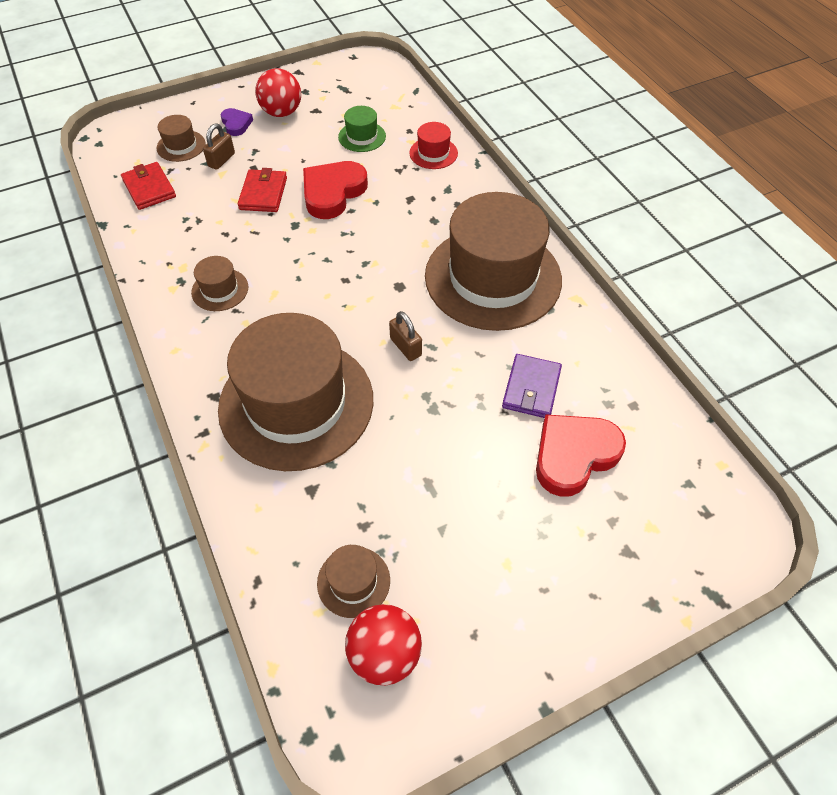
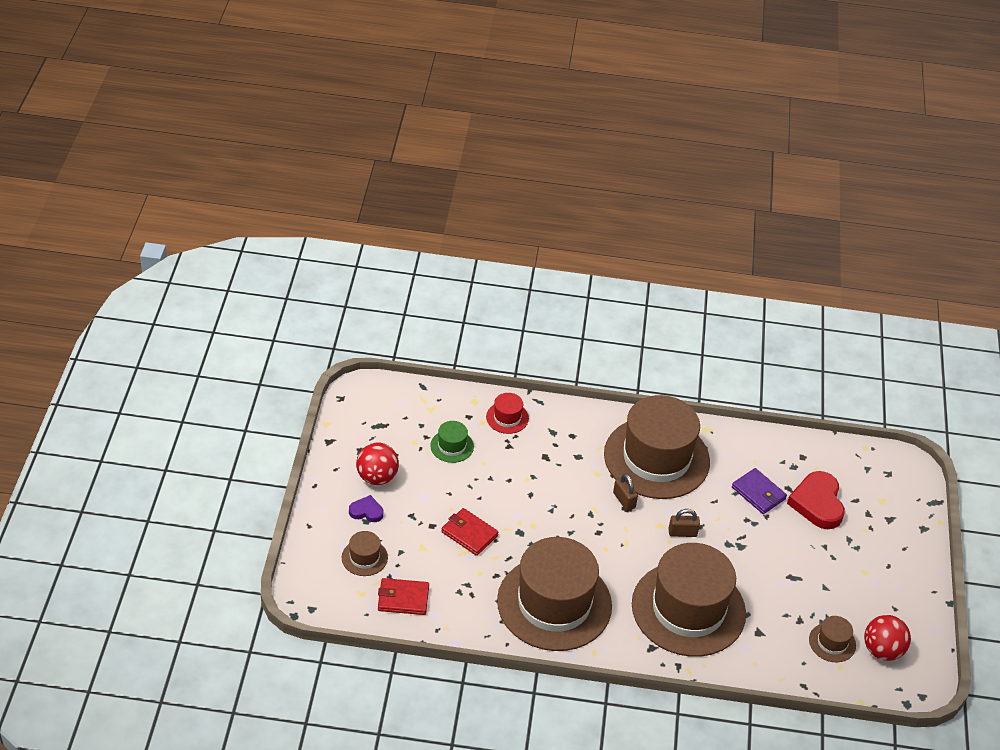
camera: 60 degrees left, 10 degrees down
(220, 290) = (554, 603): brown hat -> brown hat, size x2.45
(221, 160) = (406, 540): brown padlock -> brown padlock (624, 500)
(333, 193) = (503, 494): red heart -> none

